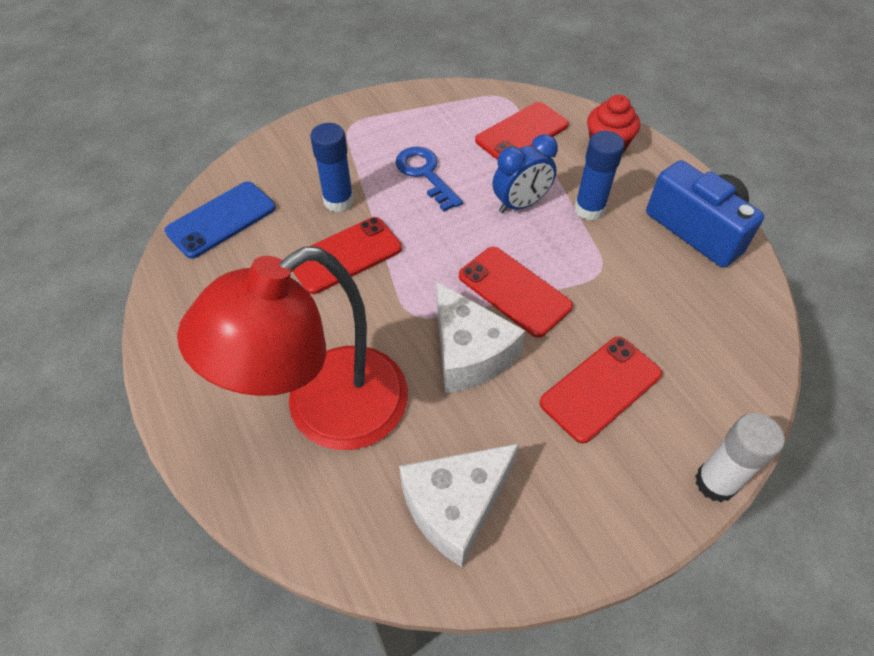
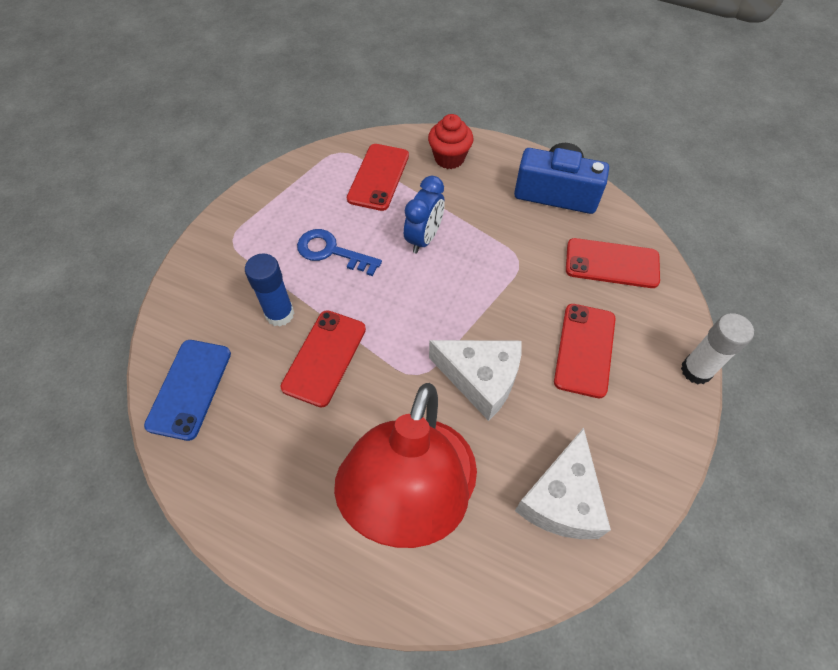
camera: 35 degrees left, 5 degrees up
(514, 291) = (474, 311): red phone -> red phone (612, 263)
(589, 209) = (475, 216): blue glue stick -> none

